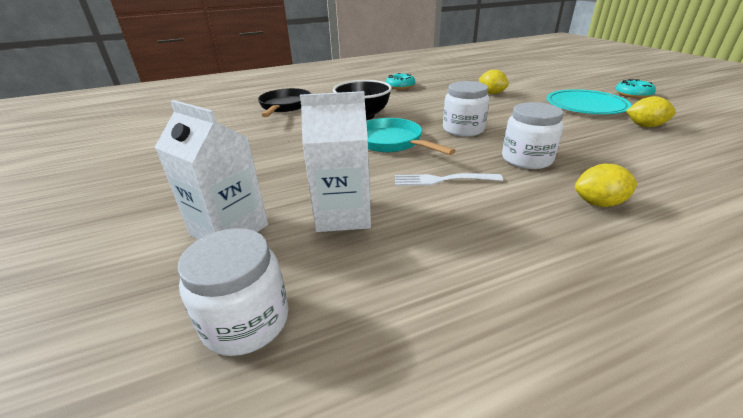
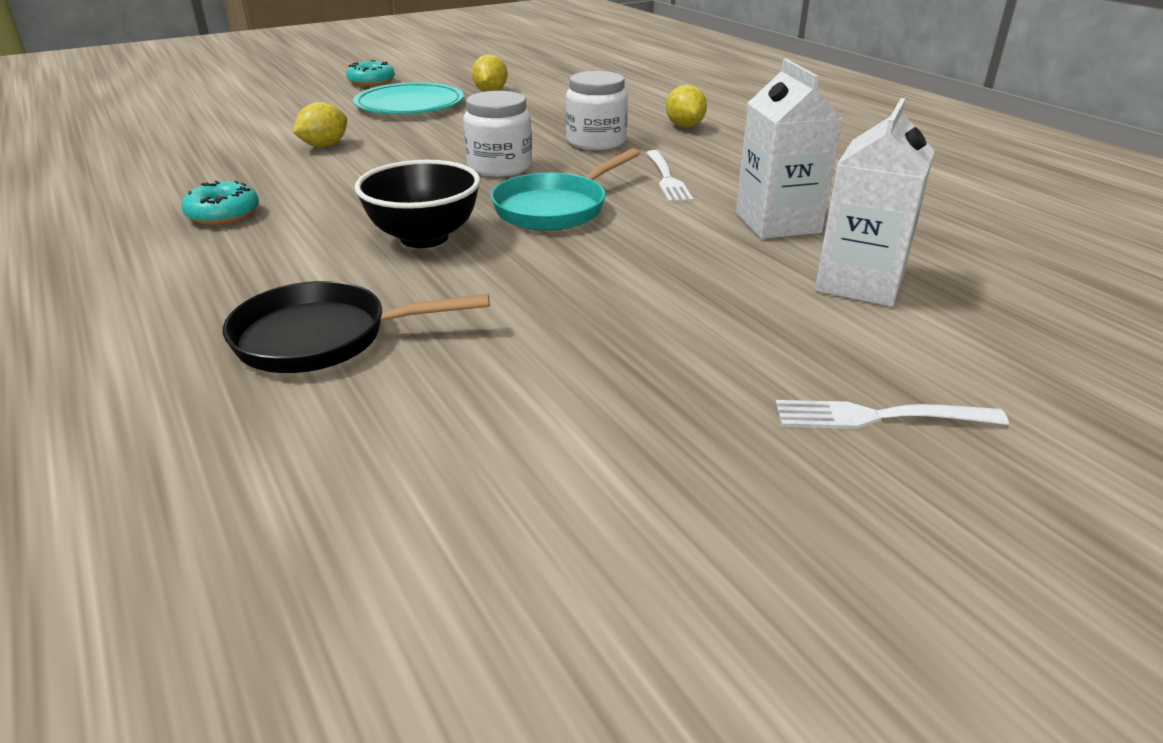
camera: 100 degrees left, 0 degrees up
(112, 202) = (879, 417): none -> white fork
(246, 321) = (967, 244): white jar -> none

